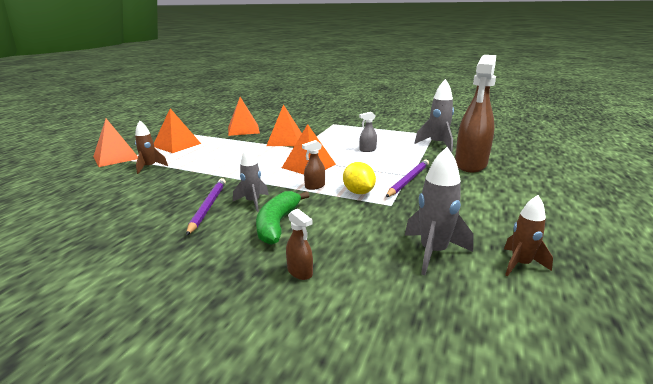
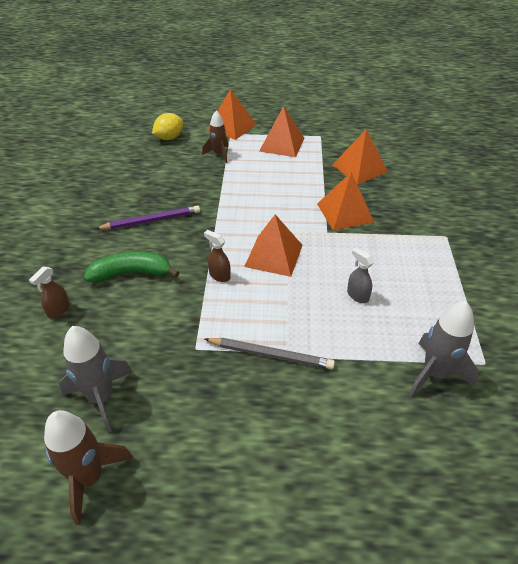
camera: 70 degrees right, 20 degrees up
(253, 202) = (168, 244): grey rocket -> none
(358, 192) = (218, 314): yellow lemon -> yellow lemon (169, 138)
(408, 180) = (270, 355): purple pencil -> grey pencil
(470, 164) = (364, 424): brown spray bottle -> none
(520, 264) = (89, 478): brown rocket -> brown rocket, size x1.51

